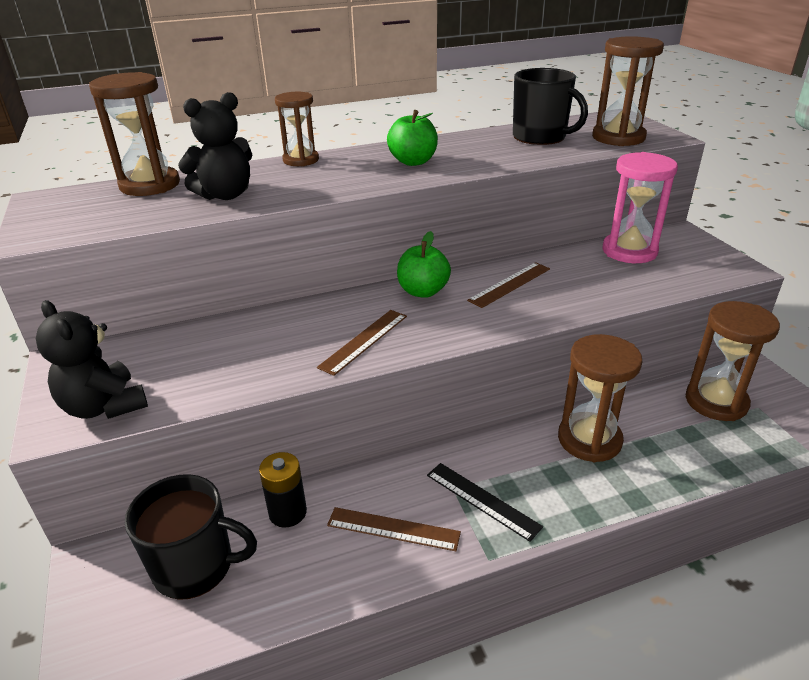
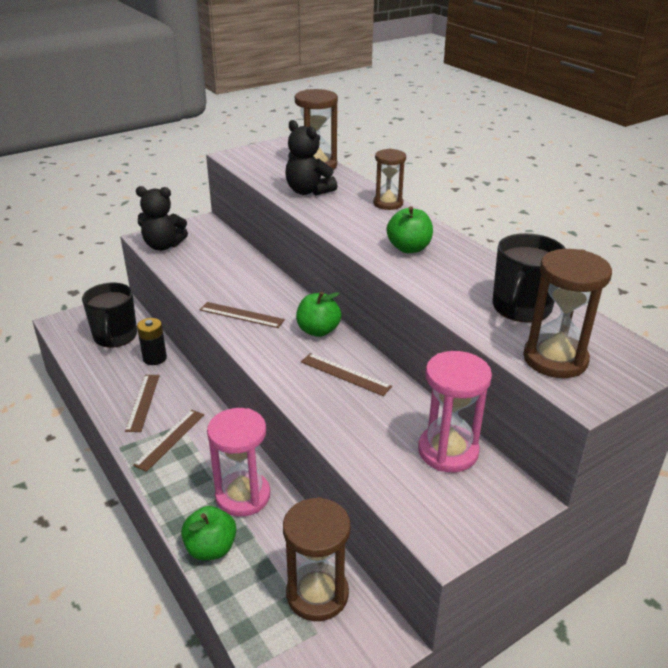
camera: 75 degrees right, 0 degrees up
(104, 406) = (163, 246): black teddy bear -> black teddy bear turned 120 degrees counterclockwise
(482, 500) = (170, 439): black ruler -> brown ruler
(589, 440) = (243, 496): brown hourglass -> pink hourglass
(670, 471) = (211, 548): none -> green apple

